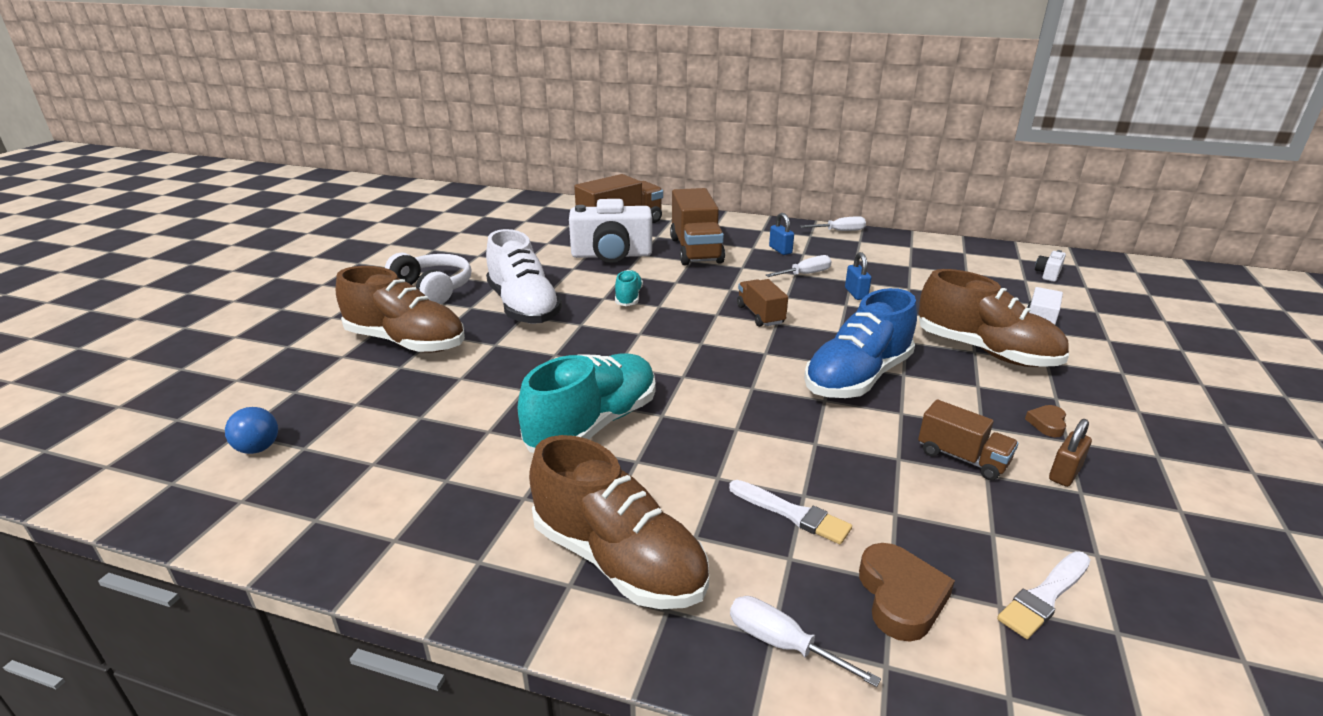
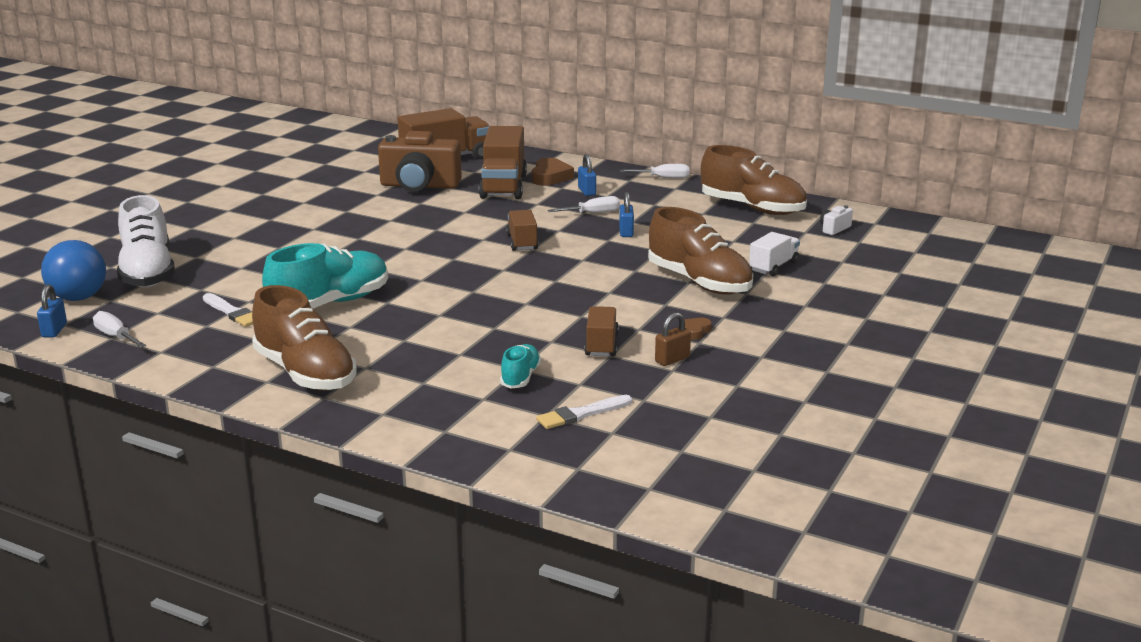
camera: 10 degrees right, 5 degrees down
(228, 514) = (54, 330): none -> blue padlock
(258, 448) = (78, 298): blue ball -> blue ball, size x1.73
(406, 342) = (206, 240): brown shoe -> brown shoe (752, 208)
(433, 289) = (243, 203): white headphones -> none
(523, 307) = (316, 222): white shoe -> white shoe (148, 272)
(612, 255) = (419, 186): white camera -> brown camera
(628, 298) = (413, 221): turquoise shoe -> turquoise shoe (520, 377)
(782, 643) = (386, 417): white screwdriver -> white screwdriver (116, 337)
(792, 513) = (443, 362): white brush -> white brush (232, 312)
(857, 377) = (567, 291): blue shoe -> none
(900, 597) = (482, 405): brown heart -> brown heart (550, 177)
(962, 458) = (601, 345): brown truck -> brown truck turned 135 degrees counterclockwise

